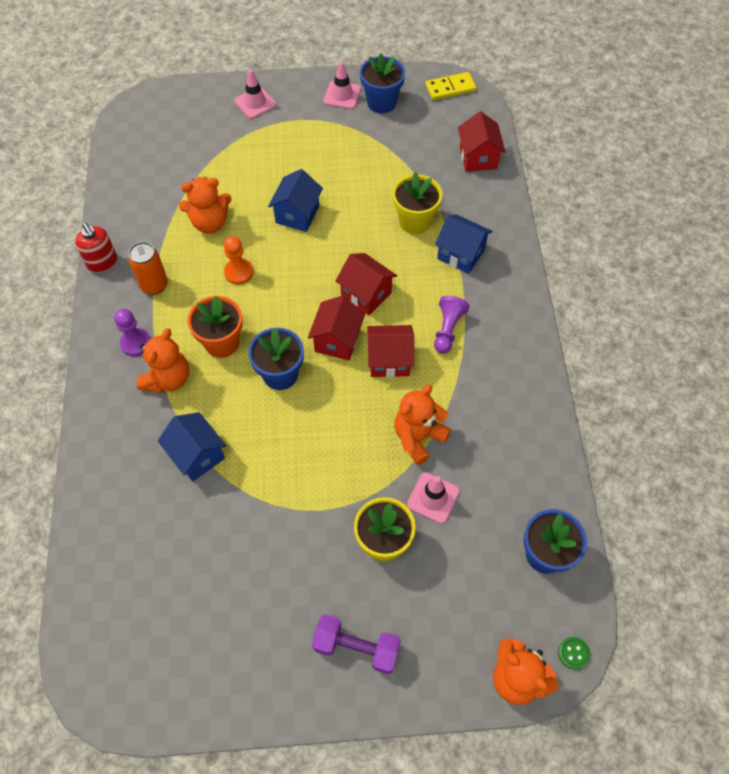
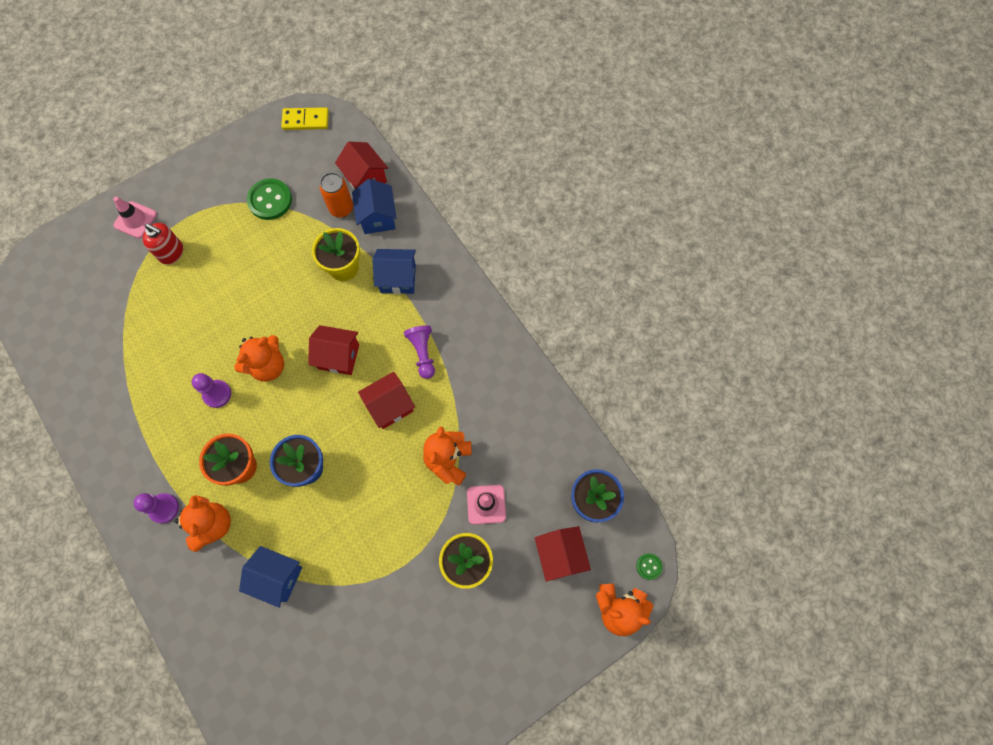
camera: 30 degrees left, 10 degrees up
(102, 263) = (86, 450): red soap dispenser -> red soap dispenser (171, 253)
(154, 285) = (148, 446): orange can -> orange can (341, 208)
(210, 223) = (163, 360): orange teddy bear -> orange teddy bear (268, 366)
(239, 272) = (217, 394): orange pawn -> purple pawn
(297, 214) = (238, 312): blue house -> blue house (377, 217)
(337, 340) = (337, 411): red house -> red house (560, 555)
(342, 95) = (212, 173): pink traffic cone -> none
(356, 647) = (492, 657): purple dumbbell -> none
(380, 138) = (270, 200): none -> green button
(381, 103) = (252, 164): blue flower pot -> none
(450, 88) = (305, 120): yellow domino -> yellow domino turned 45 degrees clockwise

